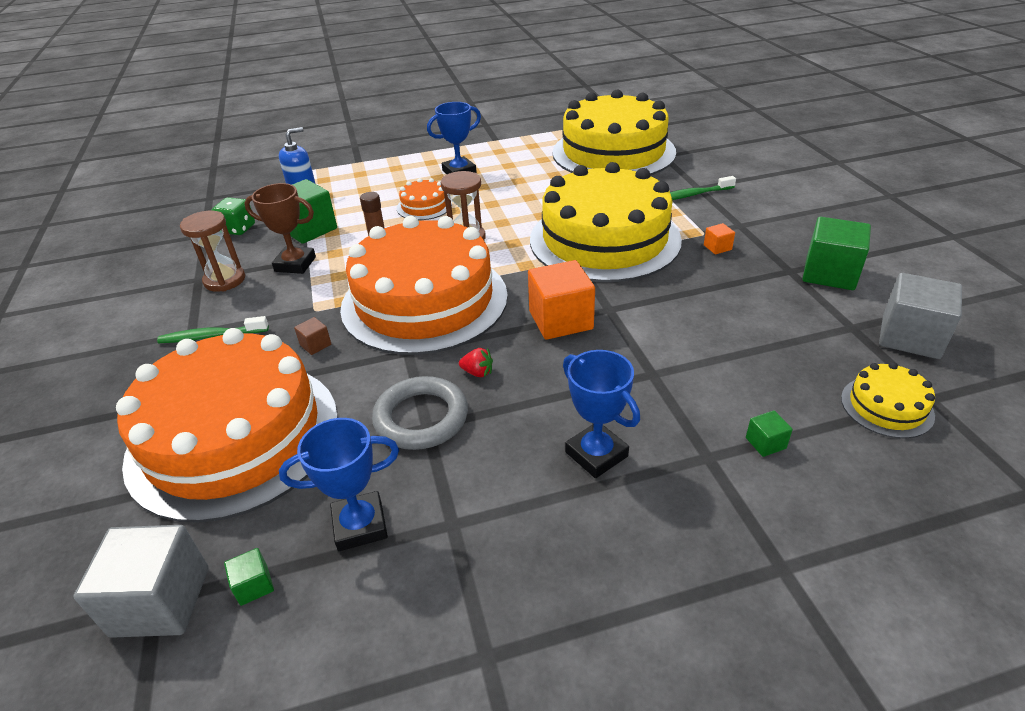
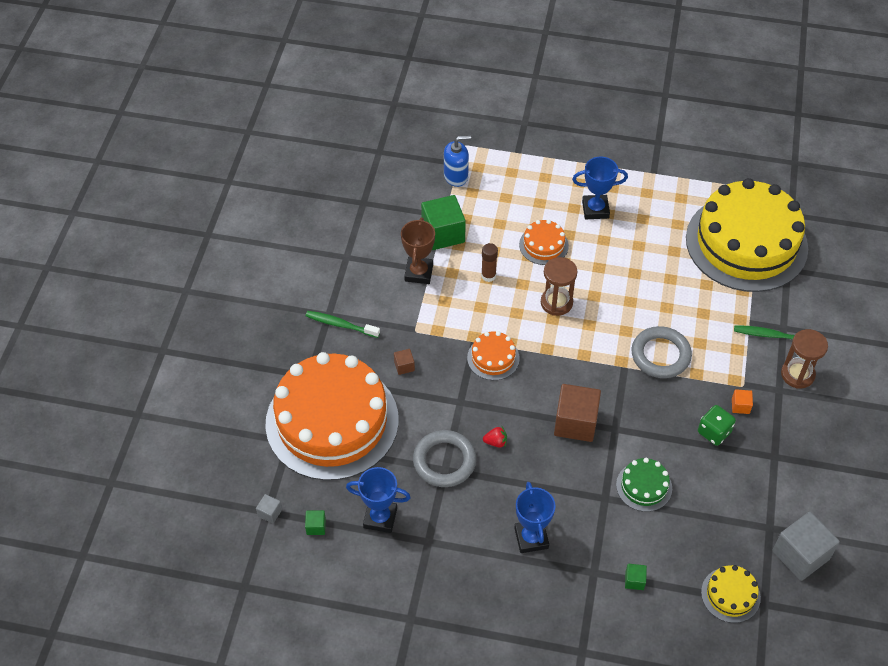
camera: 25 degrees right, 15 degrees up
(161, 601) = (270, 513): grey cube -> grey cube, size x0.45
(225, 280) = (364, 268): brown hourglass -> brown hourglass (797, 374)
(238, 229) = (390, 207): green dice -> green dice (714, 432)
(295, 264) = (418, 273): brown trophy -> brown trophy turned 60 degrees clockwise
(424, 301) = (493, 358): orange cake -> orange cake, size x0.41
(477, 372) = (495, 442): red strawberry -> red strawberry turned 45 degrees counterclockwise
(560, 320) = (575, 423): orange cube -> brown cube
(604, 239) = (660, 355): yellow cake -> grey ring
(686, 345) = (644, 486): none -> green cake
(829, 274) = (801, 474): green cube -> none

